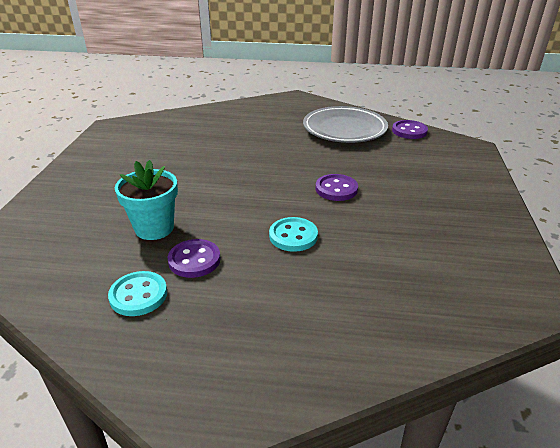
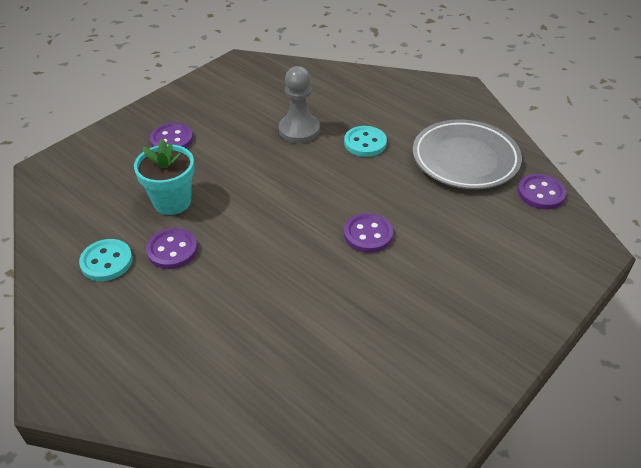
camera: 35 degrees right, 10 degrees up
(105, 189) = (171, 140): none -> purple button
(210, 150) = (299, 130): none -> grey pawn
(293, 236) = (272, 268): turquoise button -> turquoise button (365, 143)

